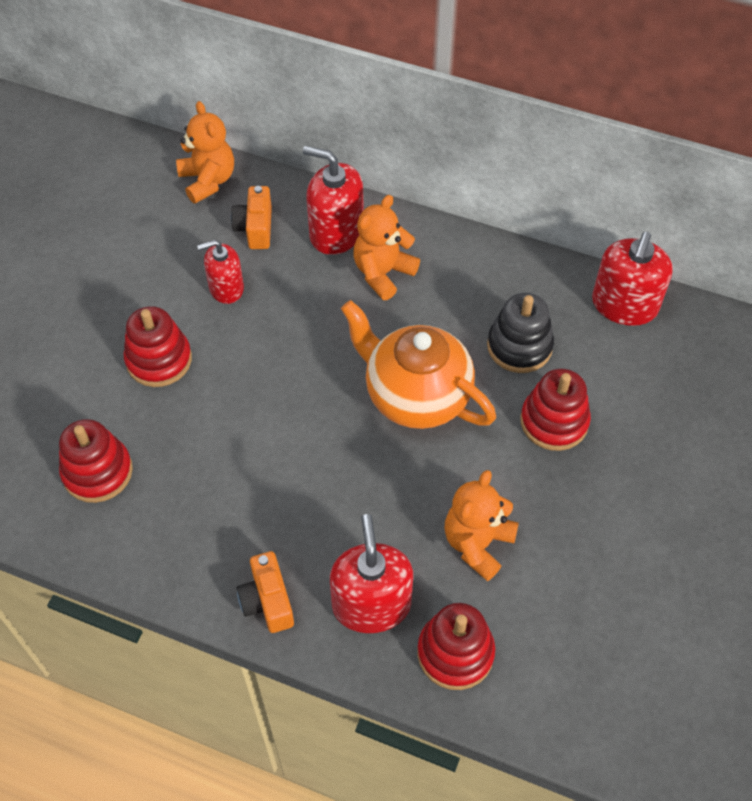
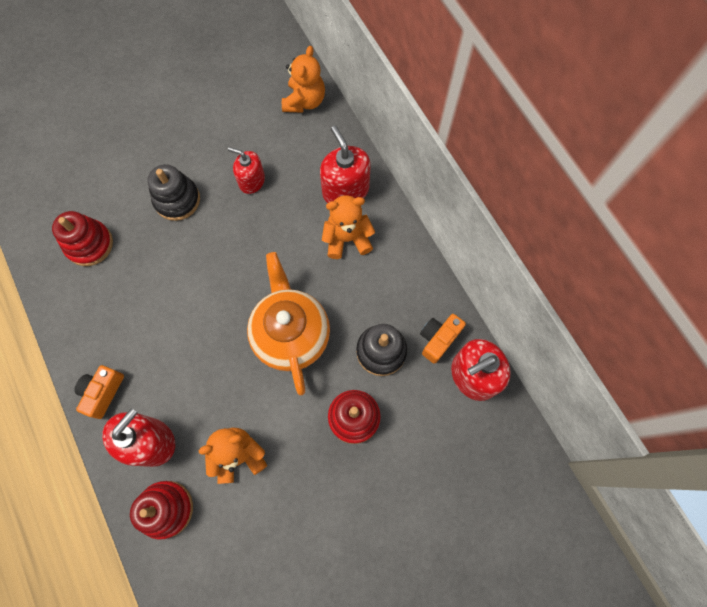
camera: 40 degrees right, 15 degrees up
(159, 360) = (177, 200): red stacking toy -> black stacking toy
(255, 228) = (302, 153): orange camera -> orange camera (438, 339)

